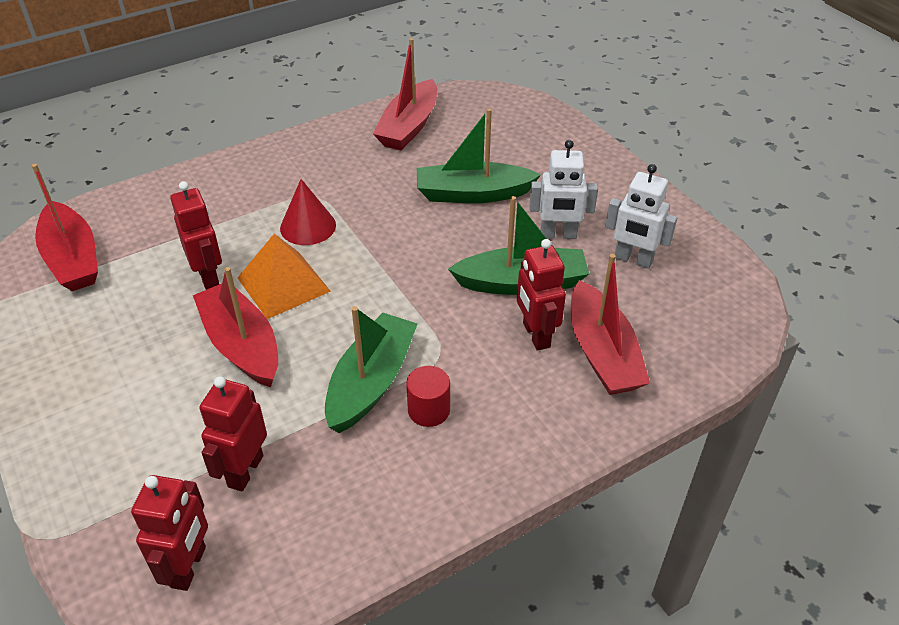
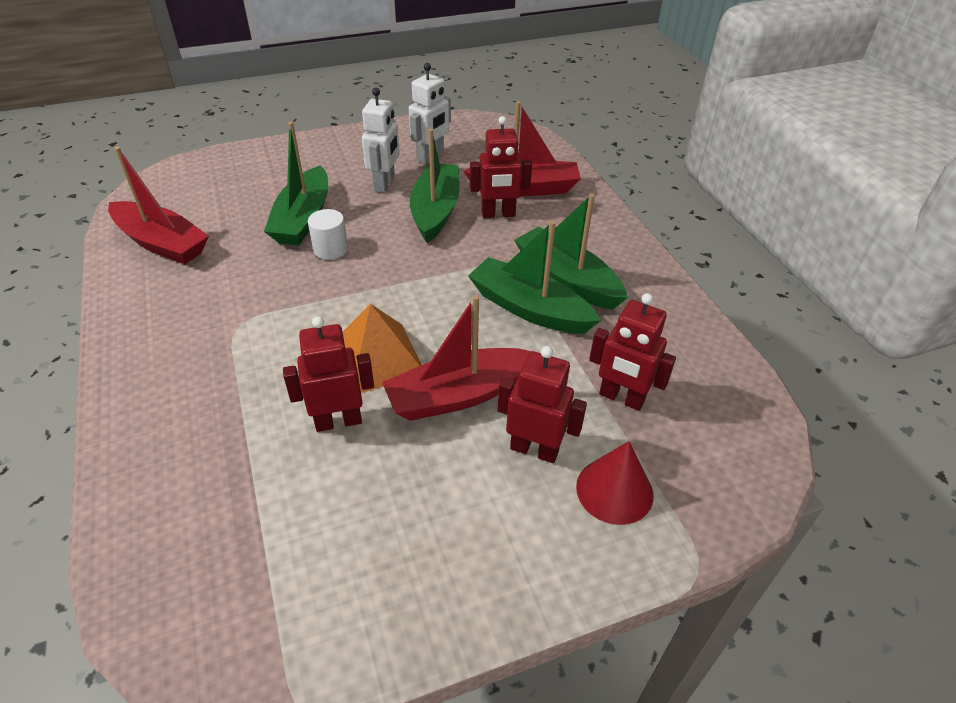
camera: 80 degrees left, 0 degrees up
(72, 259) = (233, 575): red boat -> none
(189, 567) = (724, 440): red robot -> red robot (534, 449)
(308, 226) = (291, 333): red cone -> red cone (614, 490)
(429, 410) = (567, 279): red cylinder -> green boat
(430, 222) = (330, 249): none -> white cylinder

